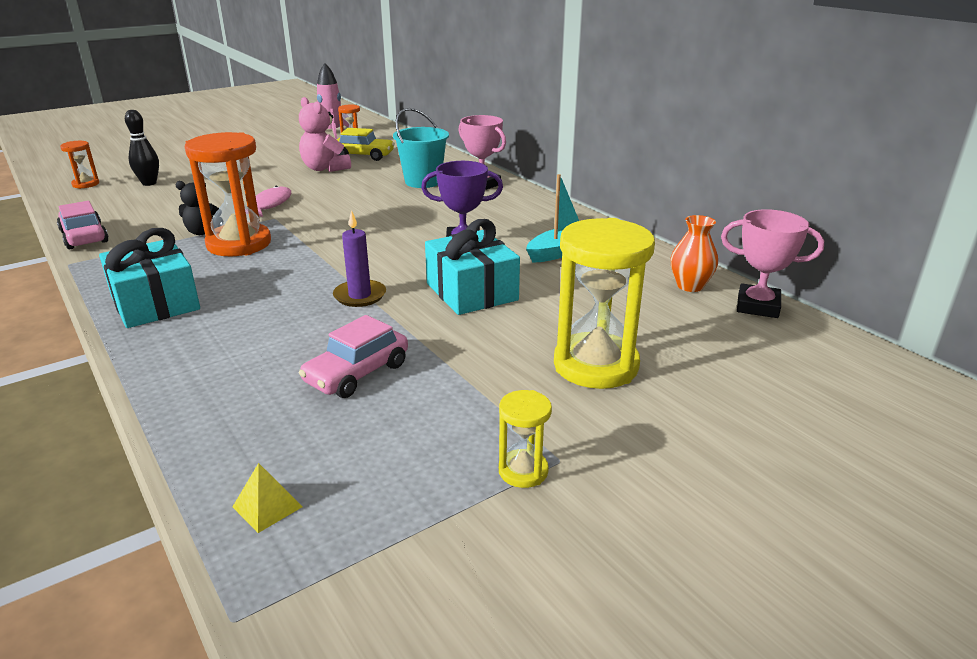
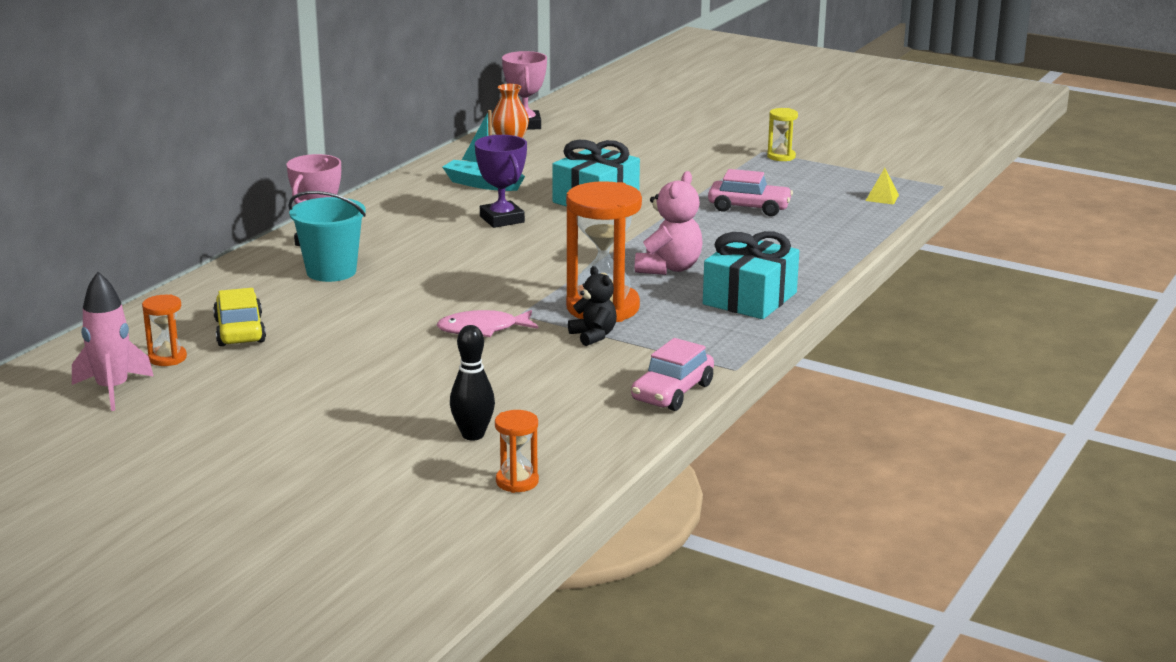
camera: 115 degrees left, 5 degrees down
(325, 168) = (318, 339): pink teddy bear -> pink teddy bear (669, 268)
(360, 296) = (646, 232): purple candle -> none
(595, 365) = (658, 154): yellow hourglass -> none

